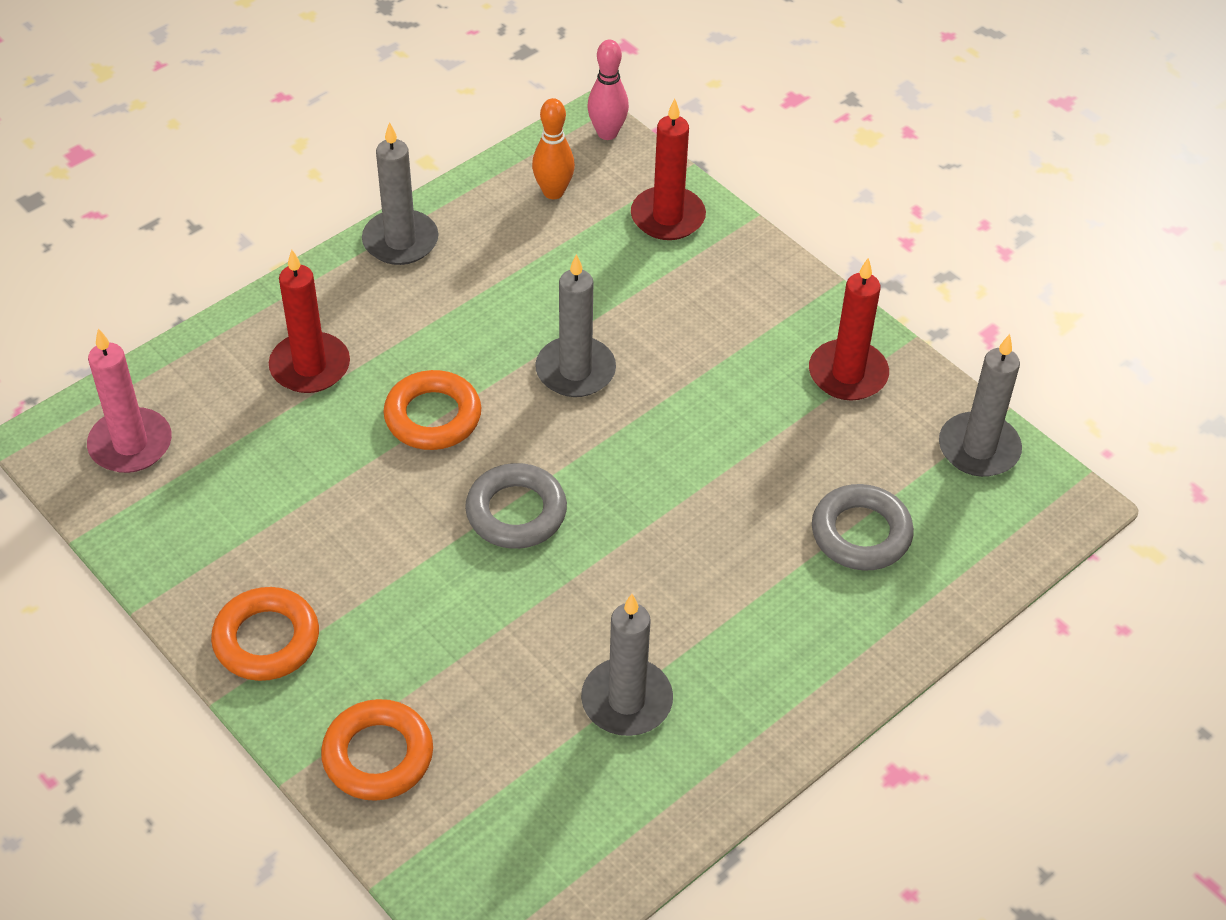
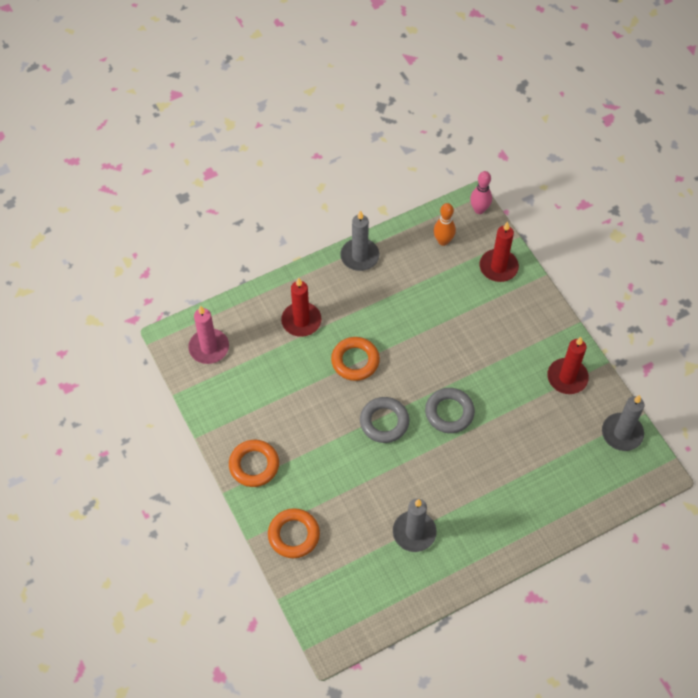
camera: 15 degrees right, 10 degrees up
(575, 370) = (430, 349): grey candle -> none
(861, 533) = (549, 468): grey ring -> grey ring (449, 412)

